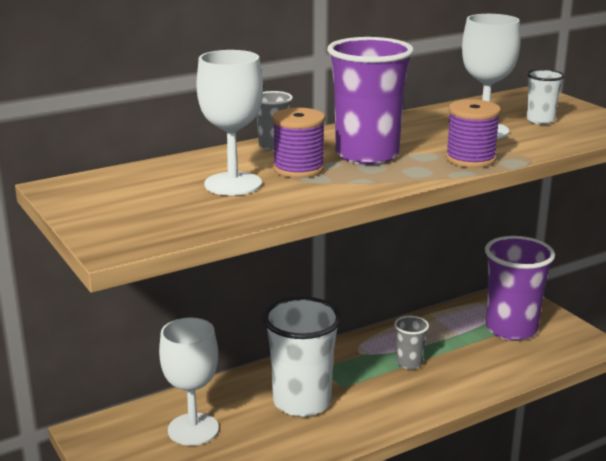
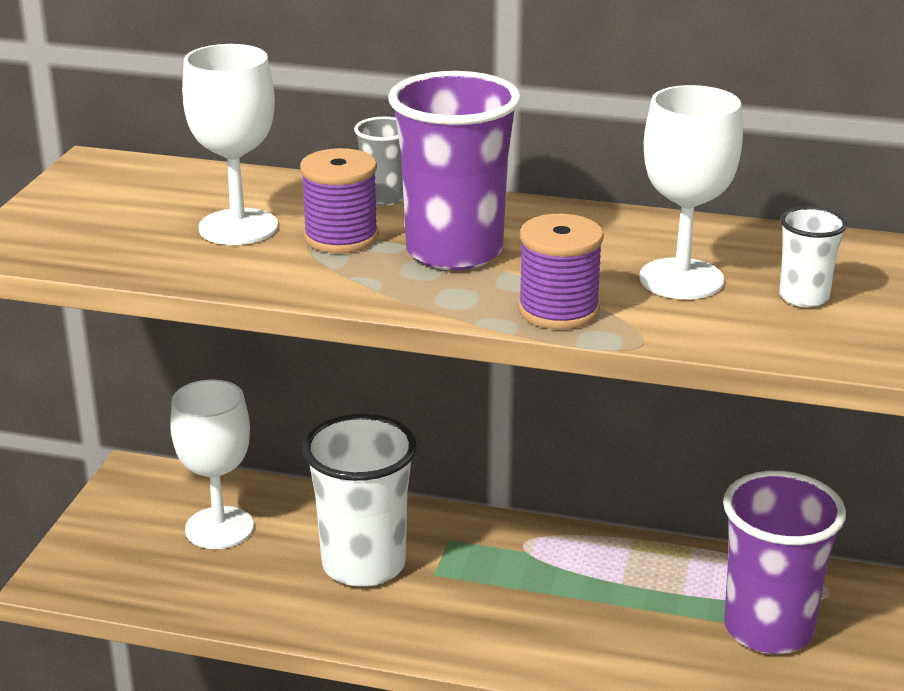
camera: 45 degrees right, 5 degrees up
(409, 363) = (556, 593): grey cup -> none

